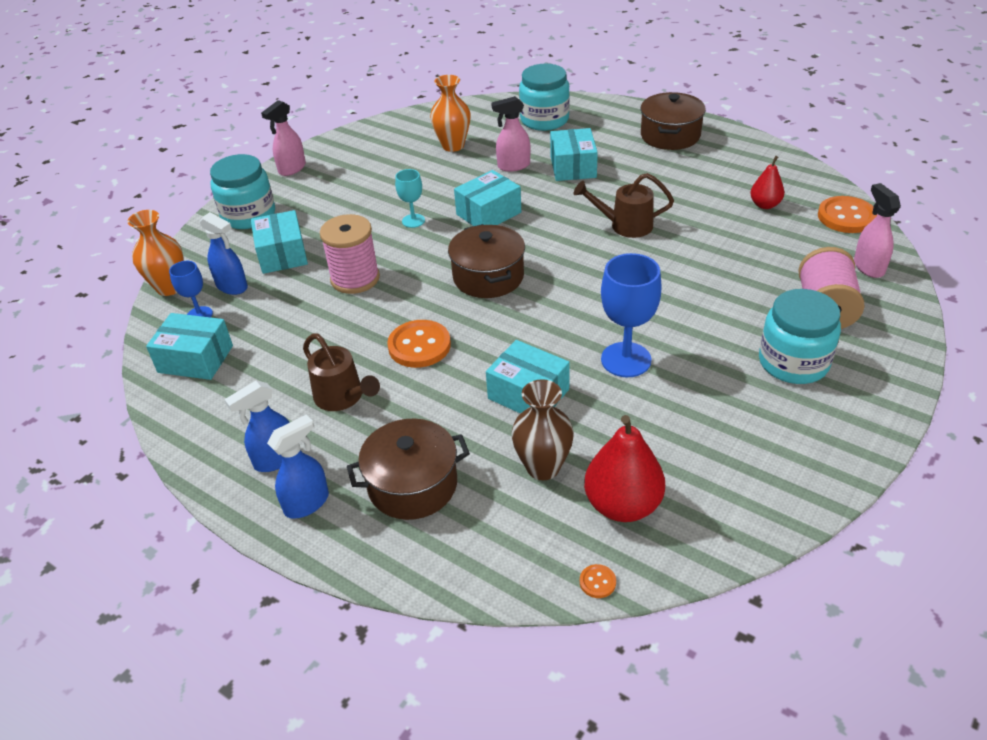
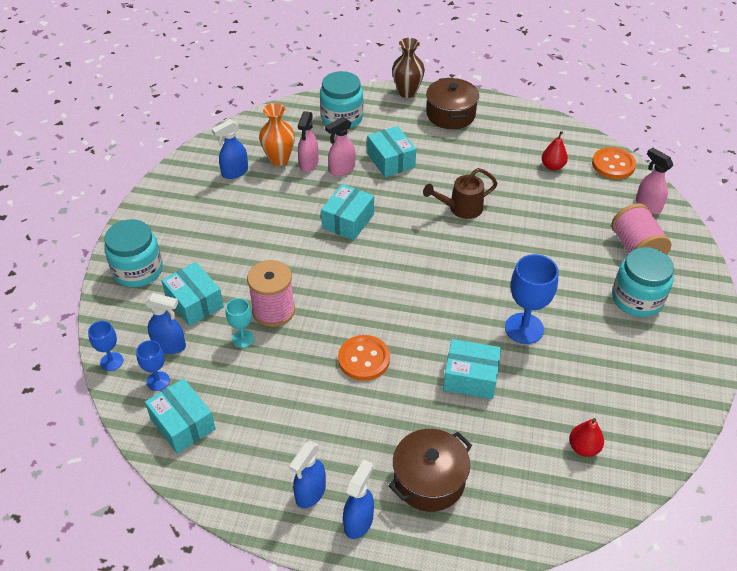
camera: 25 degrees left, 5 degrees up
(169, 287) = (112, 361): orange vase -> blue goblet
(195, 359) = (183, 424): turquoise box -> turquoise box turned 60 degrees clockwise
(292, 169) = (147, 213): pink spray bottle -> pink spray bottle (308, 164)
(343, 398) = (331, 423): brown watering can -> none
(400, 149) = (234, 172): none -> blue spray bottle
(413, 221) = (289, 242): turquoise goblet -> turquoise goblet (243, 339)
(488, 277) = (382, 281): brown pot -> none
(543, 467) = (514, 435): brown vase -> brown vase (407, 92)
(597, 582) = (598, 512): orange button -> none
(622, 505) = (583, 448): red pear -> red pear, size x0.58

